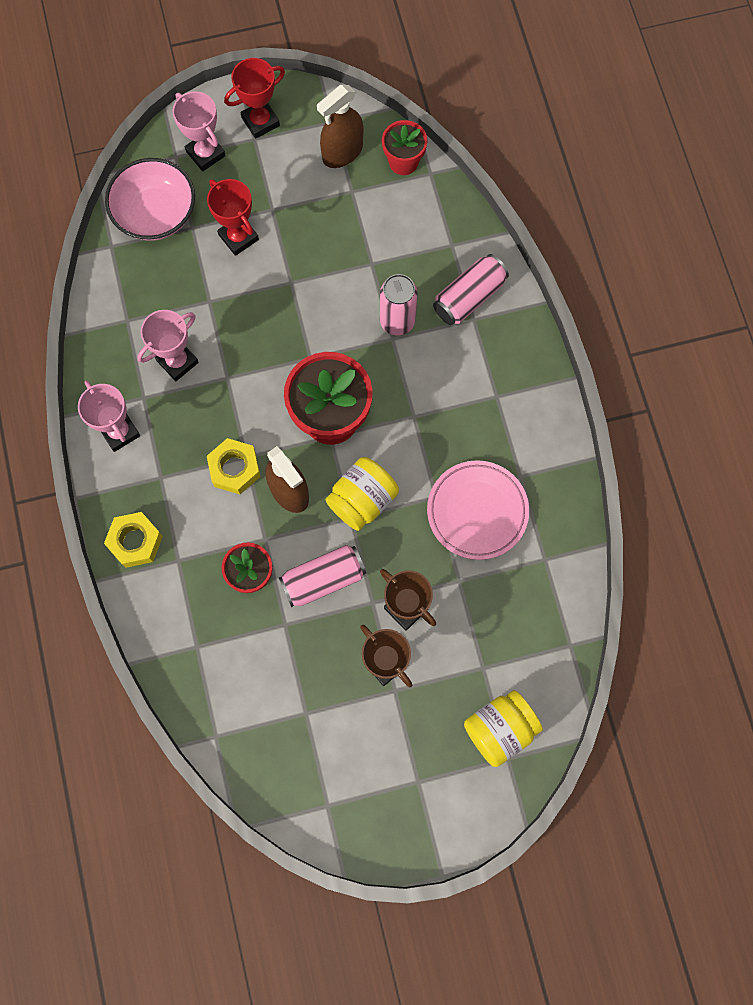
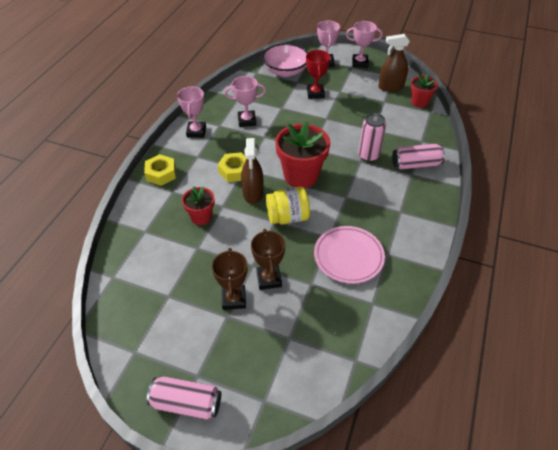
camera: 35 degrees right, 25 degrees down
(260, 121) = (360, 63): red trophy -> pink trophy
(323, 579) = (236, 239): pink can -> pink can (186, 403)
(499, 729) = (272, 379): yellow jar -> none

